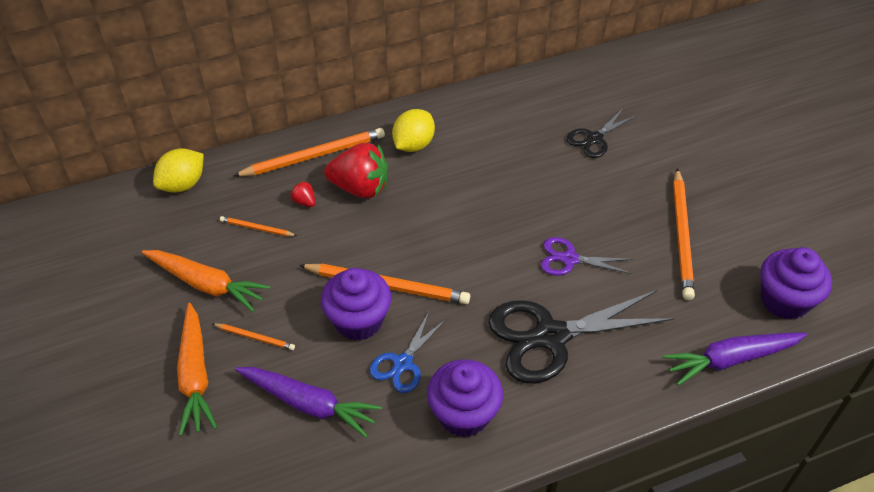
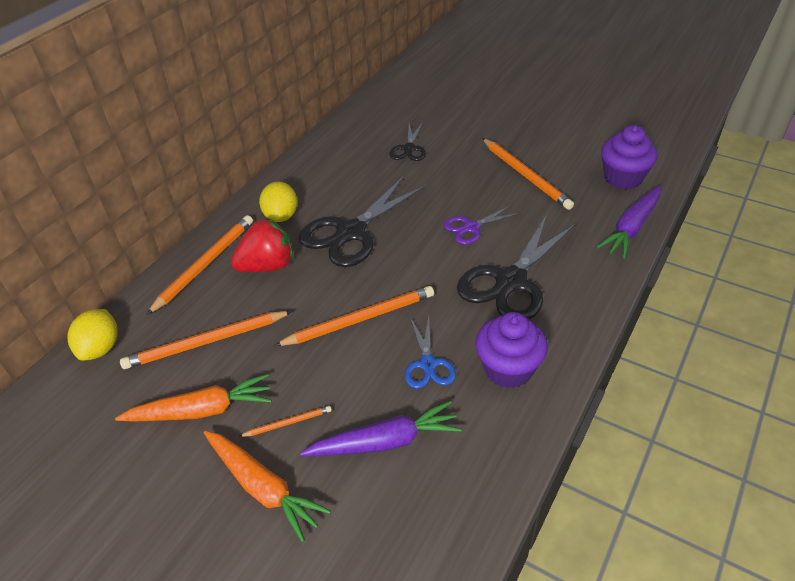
camera: 35 degrees left, 5 degrees down
(257, 228) = (206, 342): orange pencil -> orange pencil, size x2.04
(304, 201) = (230, 300): red strawberry -> none
(358, 321) = (362, 357): purple cupcake -> none
(457, 197) = (351, 232): none -> black scissors

